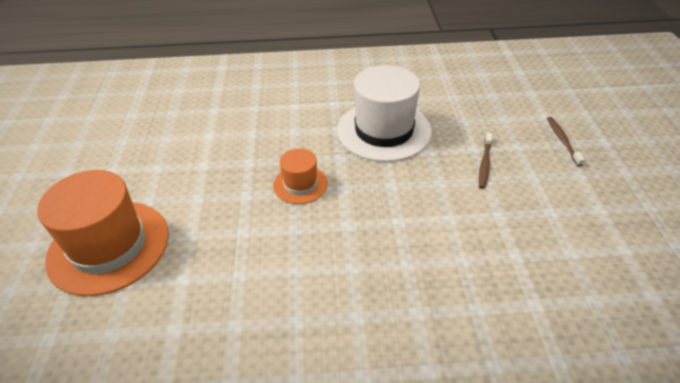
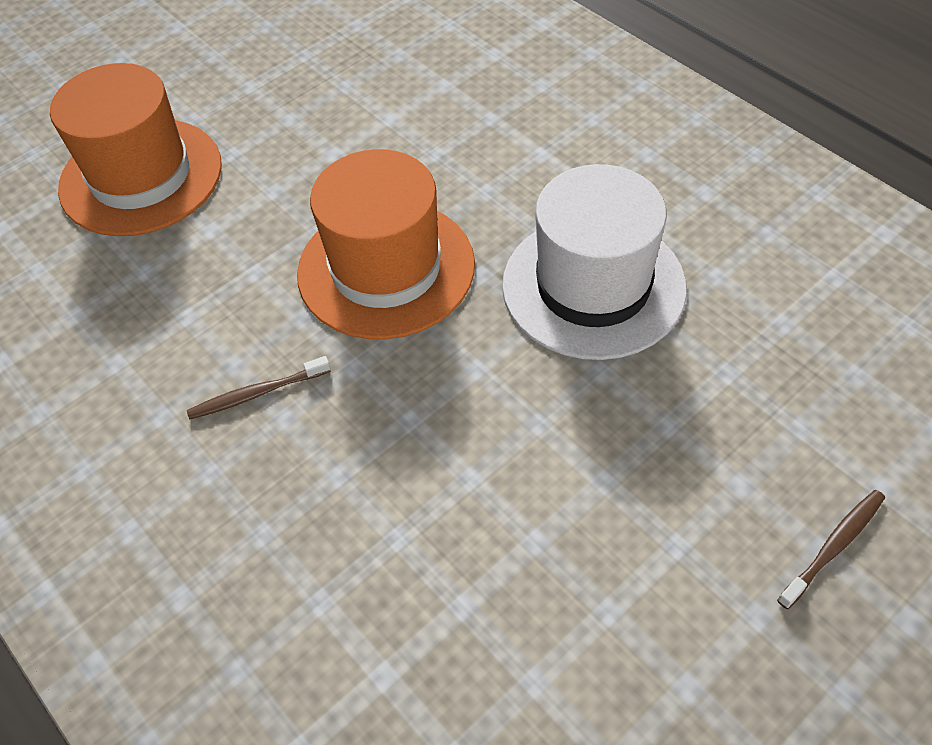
camera: 55 degrees right, 10 degrees up
(300, 184) = (386, 269): orange hat -> orange hat, size x1.93
(484, 164) = (643, 459): brown toothbrush -> brown toothbrush (256, 394)

